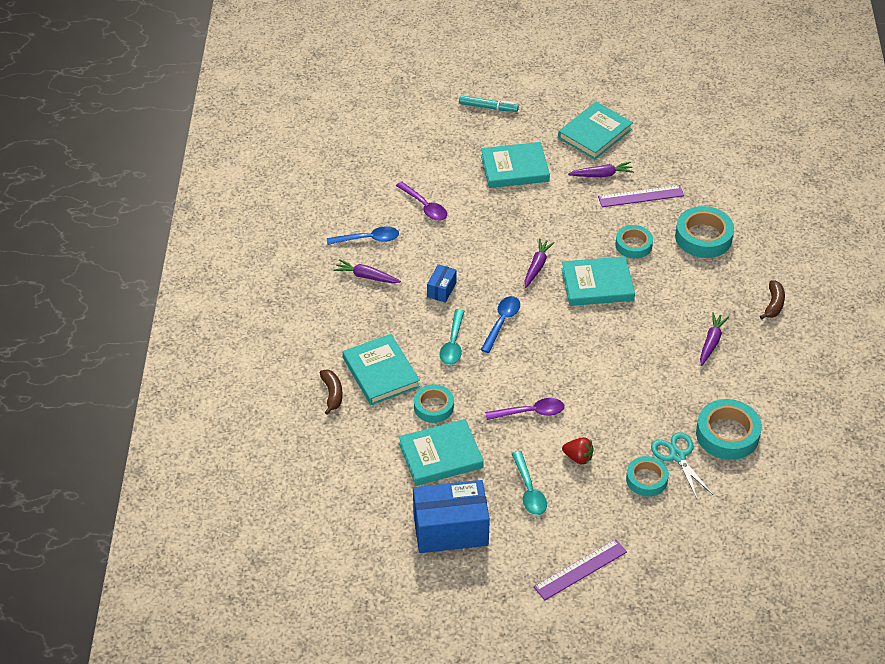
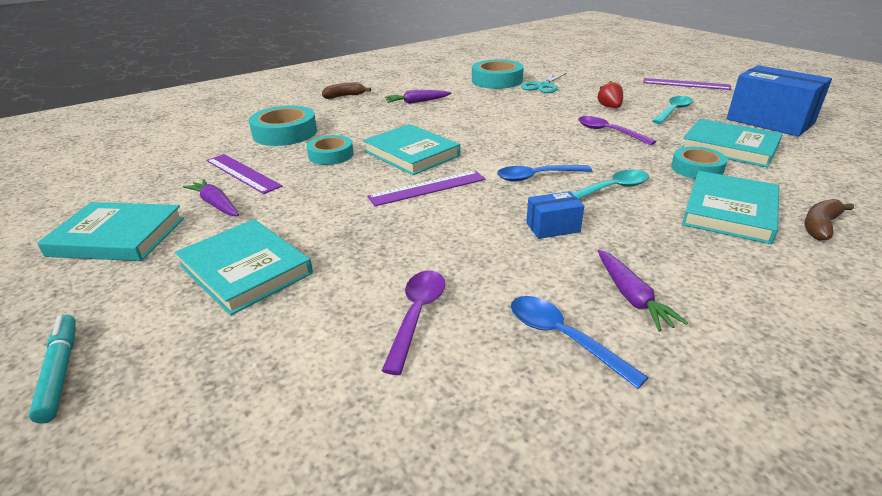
camera: 125 degrees left, 15 degrees down
(537, 266) = (427, 188): purple carrot -> purple ruler
(646, 479) = (580, 88): turquoise tape -> none

